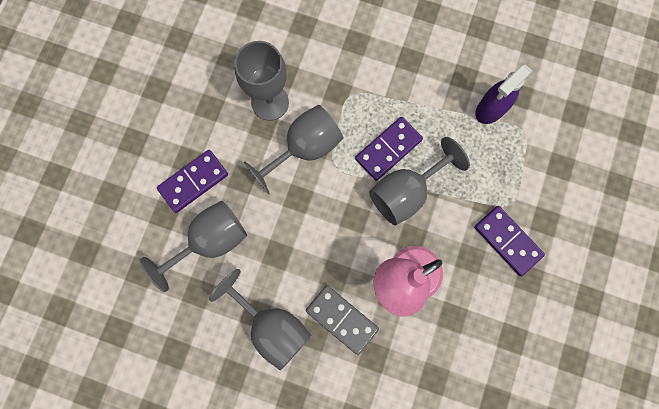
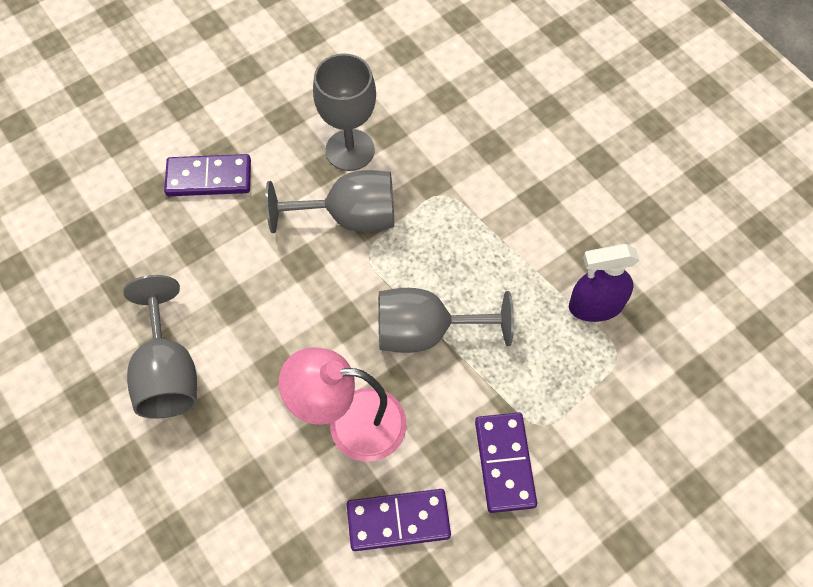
camera: 35 degrees right, 15 degrees down
(210, 241) = (177, 245): grey goblet -> none
(342, 319) = (246, 418): grey domino -> none
(388, 149) = (441, 275): purple domino -> purple domino (398, 521)

